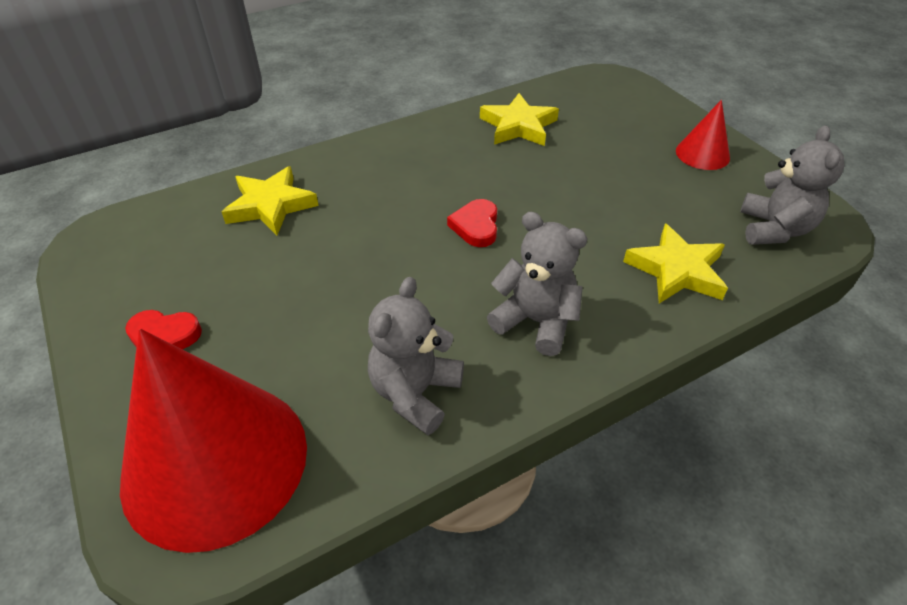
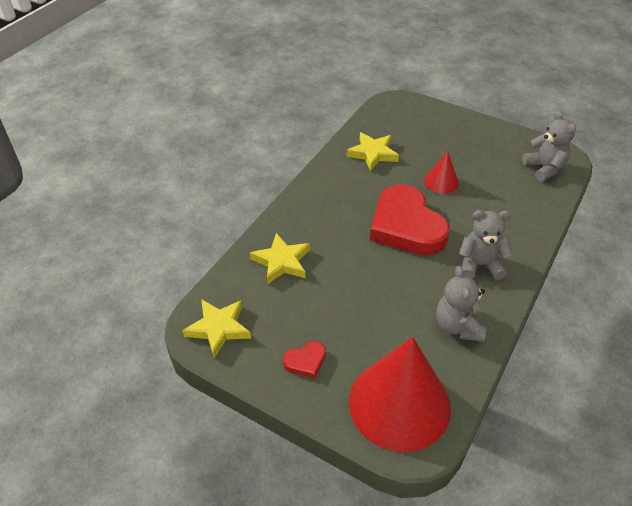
camera: 30 degrees left, 0 degrees up
(476, 226) = (406, 226): red heart -> red heart, size x2.38
(676, 270) = (519, 209): yellow star -> yellow star (219, 328)
(702, 154) = (481, 136): red cone -> red cone (441, 182)

